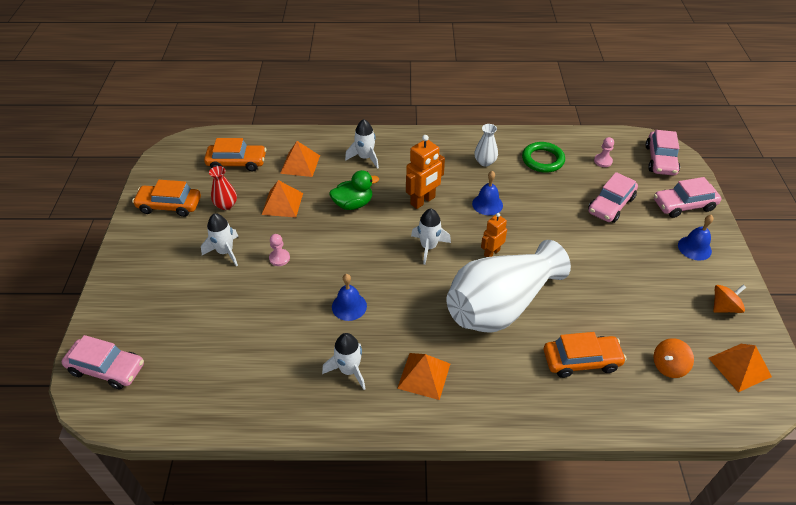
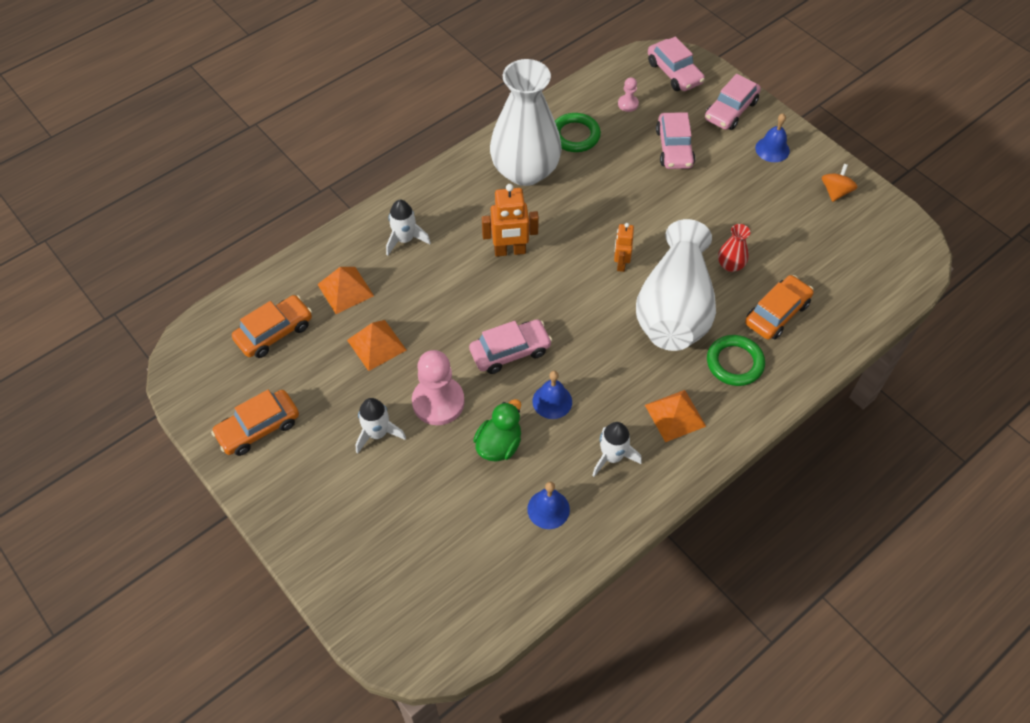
camera: 40 degrees left, 10 degrees up
(107, 368) = (399, 622): pink car -> pink car (510, 351)
(226, 205) = (319, 386): red vase -> red vase (730, 265)
(279, 258) = (438, 402): pink pawn -> pink pawn, size x2.10
(353, 204) = (447, 298): green duck -> green duck (499, 445)
(423, 201) = (510, 251): orange robot -> orange robot turned 75 degrees clockwise
(428, 247) = (562, 295): white rocket -> none
(485, 162) = (525, 171): white vase -> white vase, size x2.49
(487, 204) = (571, 216): blue bell -> blue bell (548, 509)
(509, 372) = (734, 363): none -> green ring
(668, 366) = (839, 272): orange spinning top -> none
(739, 367) = (884, 238): orange pyramid -> none

